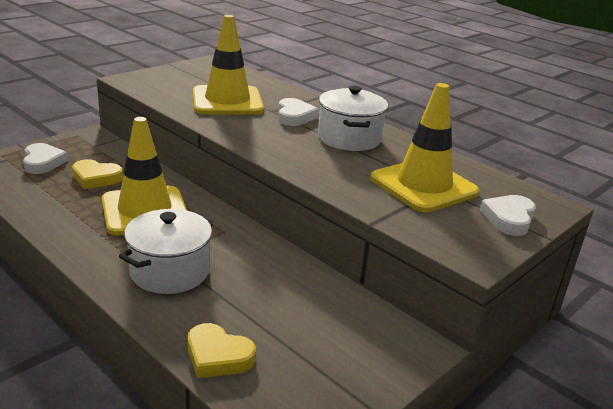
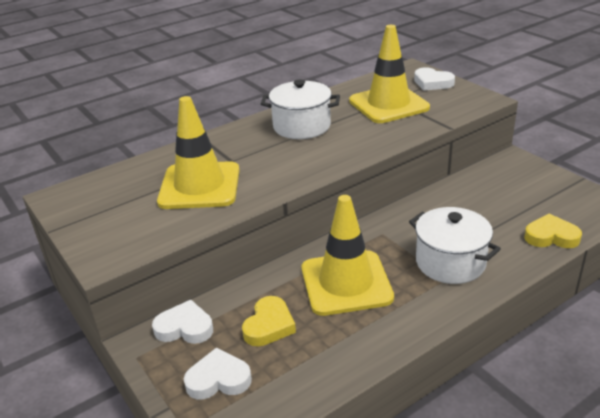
camera: 75 degrees left, 5 degrees up
(218, 356) = (551, 236): yellow heart -> yellow heart turned 120 degrees counterclockwise
(294, 116) = (248, 149): white heart -> white heart (185, 327)

